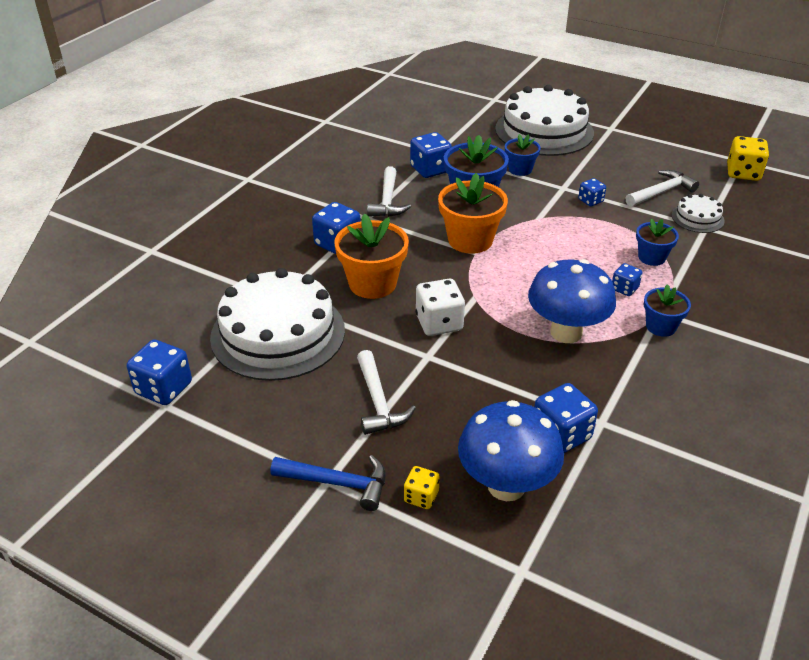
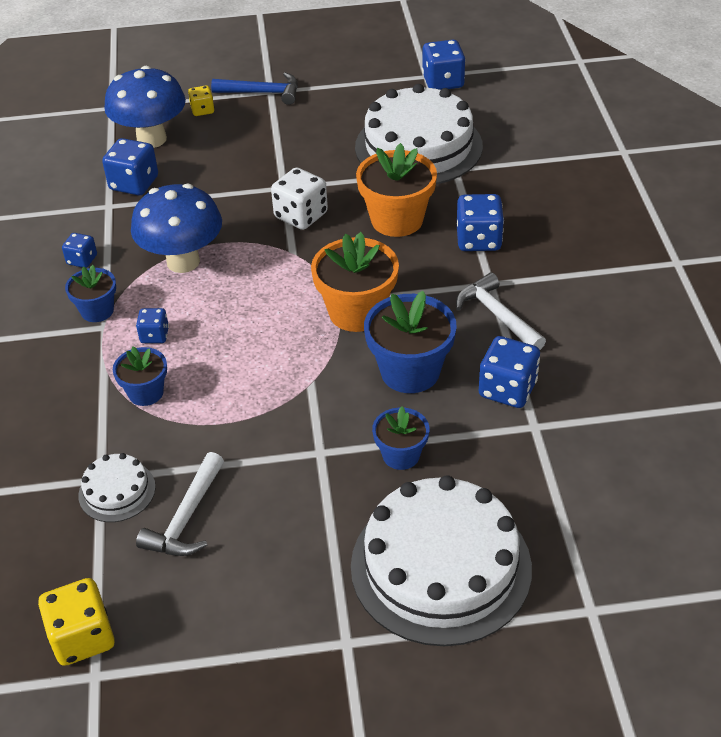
camera: 145 degrees right, 5 degrees up
(337, 483) = (262, 93): blue hammer -> blue hammer turned 150 degrees counterclockwise
(378, 402) = (287, 142): white hammer -> none
(590, 201) = (269, 446): blue dice -> blue dice (82, 260)

